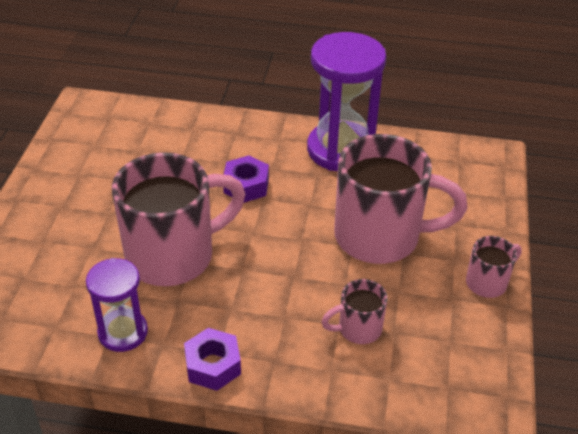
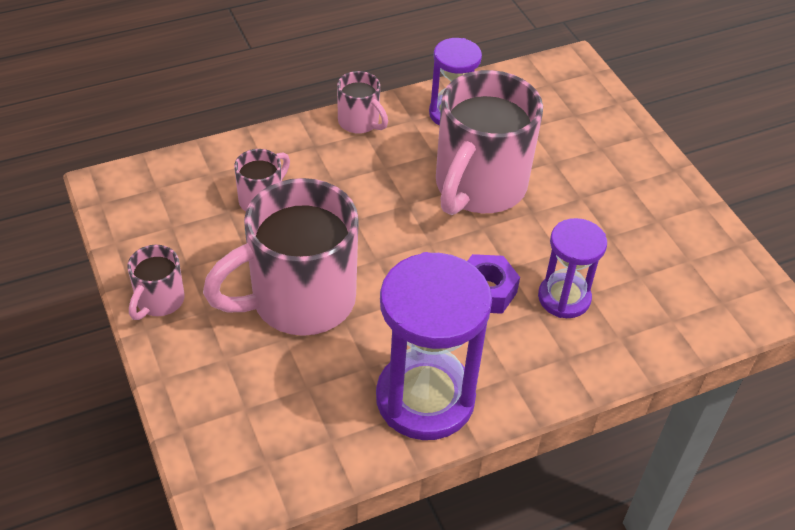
camera: 145 degrees right, 5 degrees up
(200, 160) = (564, 298): none -> purple hourglass
(213, 365) = (359, 122): purple nut -> pink mug

